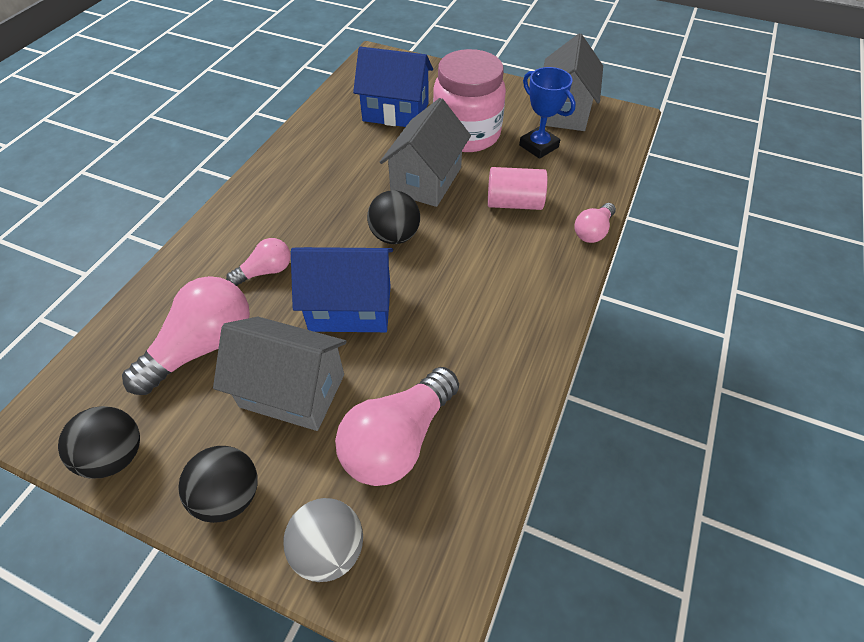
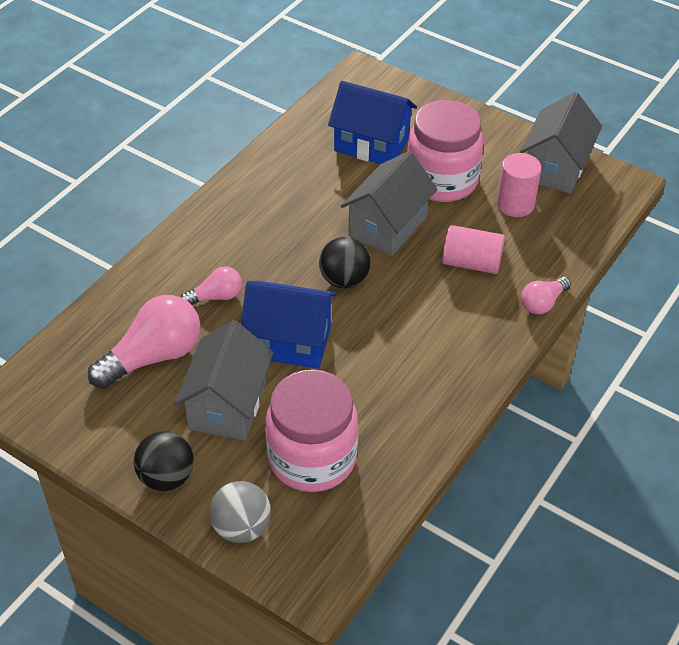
camera: 10 degrees right, 5 degrees down
(116, 455) = (76, 433): black ball -> none
(292, 391) = (227, 405): grey house -> grey house turned 75 degrees clockwise
(398, 439) = (312, 458): pink light bulb -> pink jar
(538, 146) = (515, 204): blue trophy -> pink cylinder

